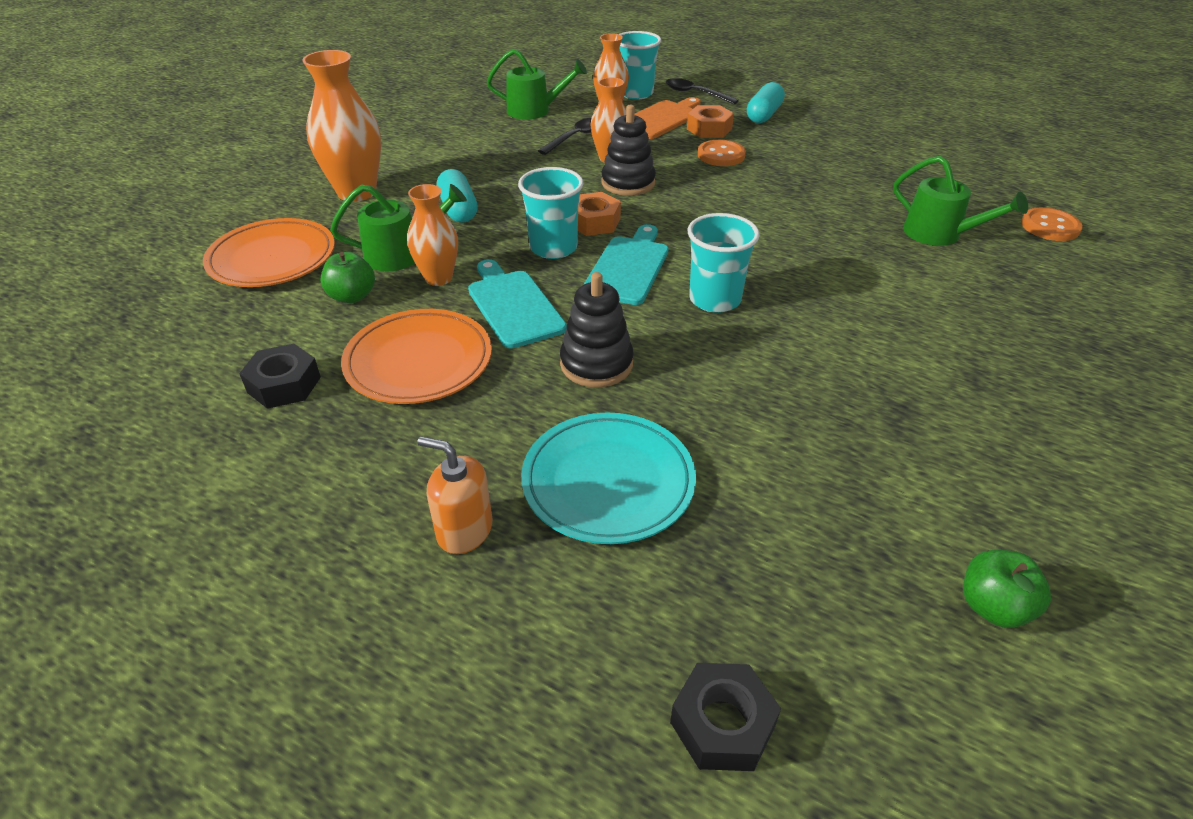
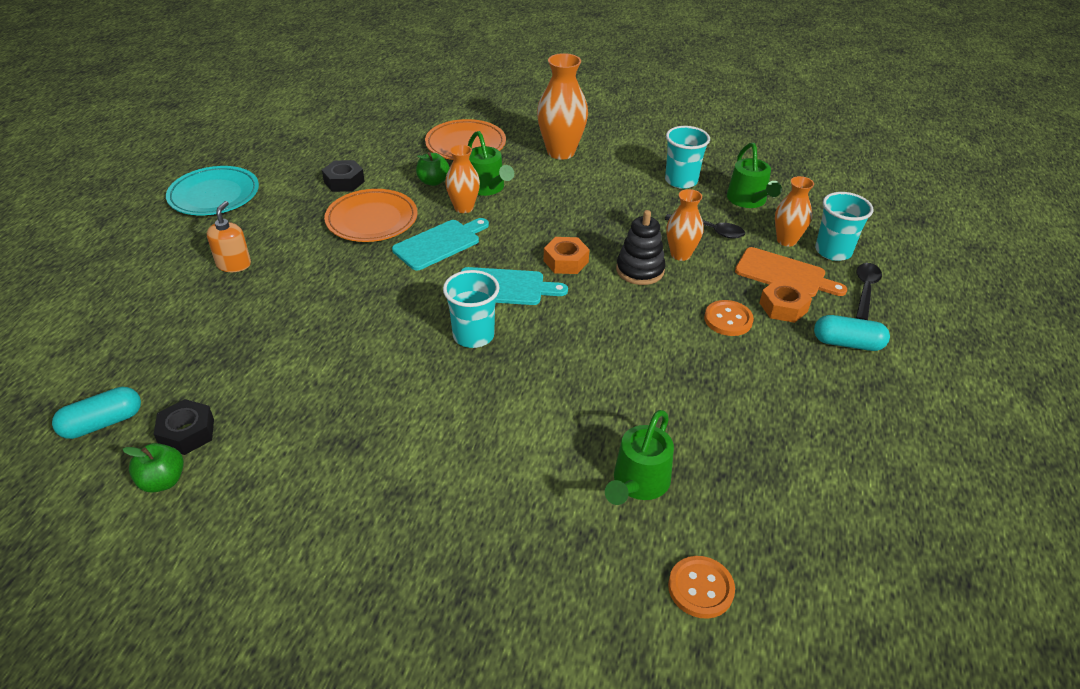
camera: 75 degrees right, 0 degrees up
(458, 209) = (556, 197): turquoise capsule -> turquoise capsule (103, 423)
(553, 248) = (519, 248): turquoise cup -> turquoise cup (681, 181)
(596, 364) = (382, 288): black stacking toy -> none
(608, 482) = (270, 308): turquoise plate -> turquoise plate (214, 195)
(722, 724) = (103, 367): black nut -> black nut (187, 433)

